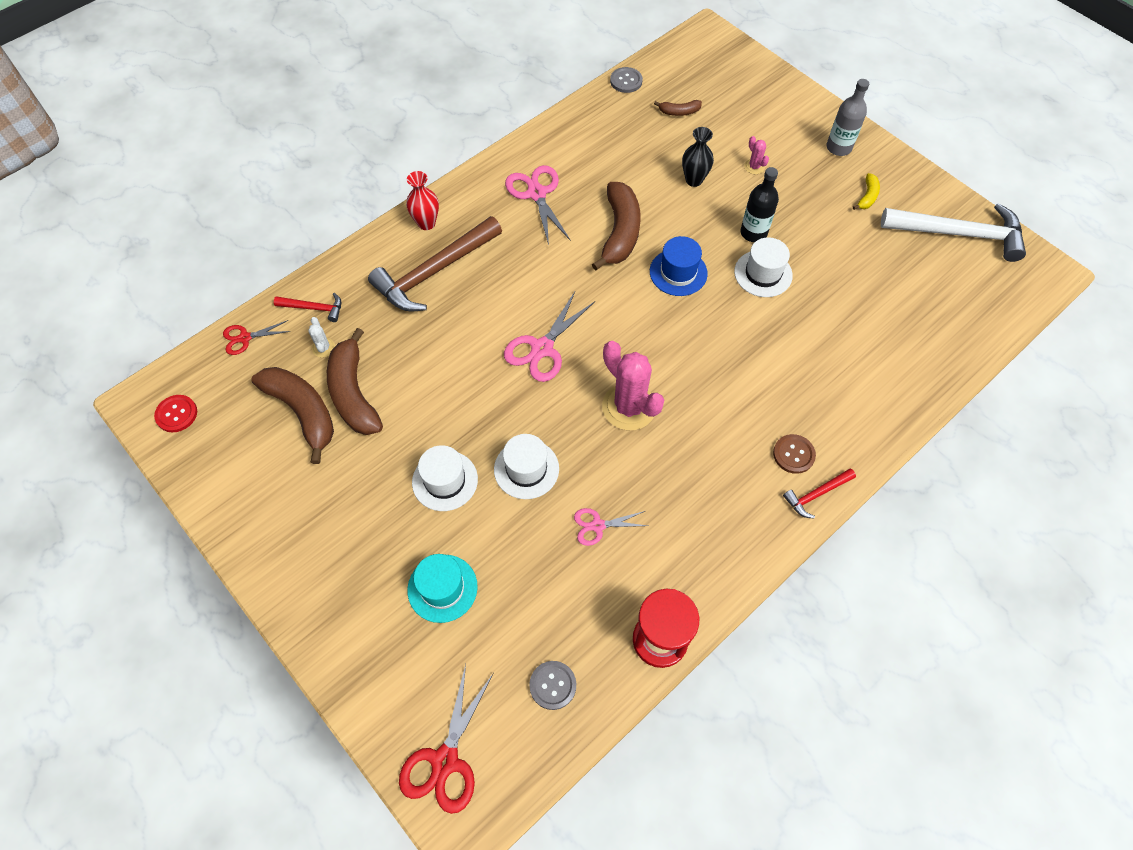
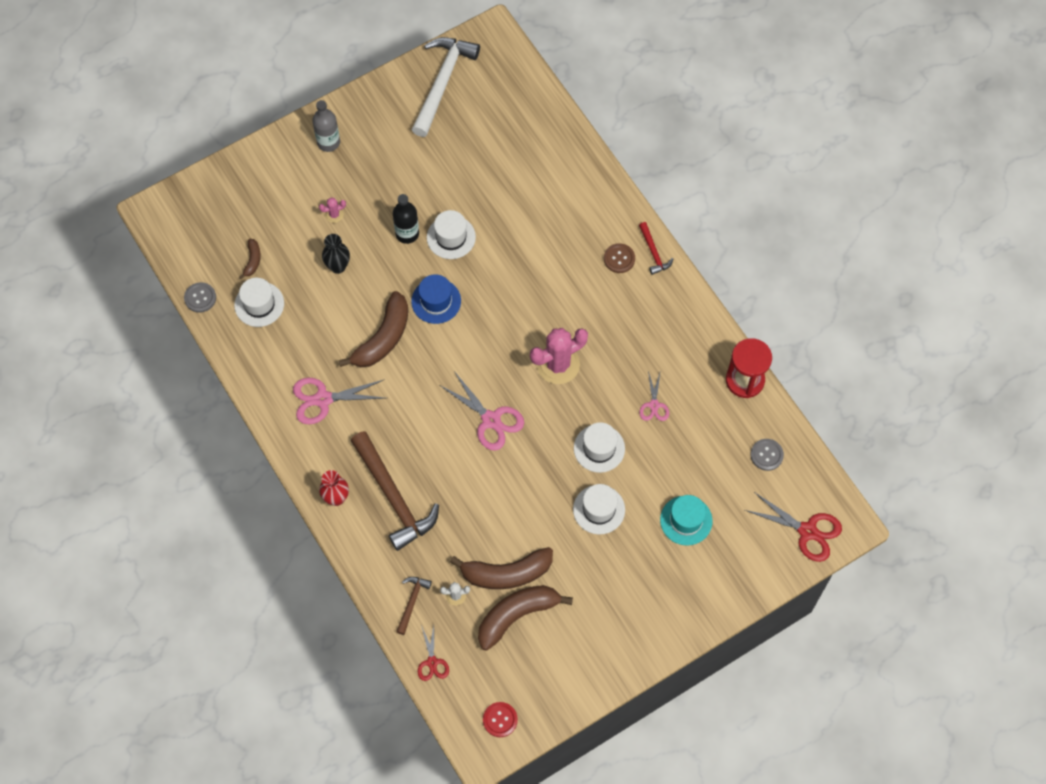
camera: 80 degrees left, 5 degrees up
(314, 308) = (412, 602): red hammer -> brown hammer
(620, 232) = (383, 338): brown banana -> brown banana turned 105 degrees clockwise
(631, 125) = (259, 304): none -> white hat
(867, 196) = (388, 137): yellow banana -> none

